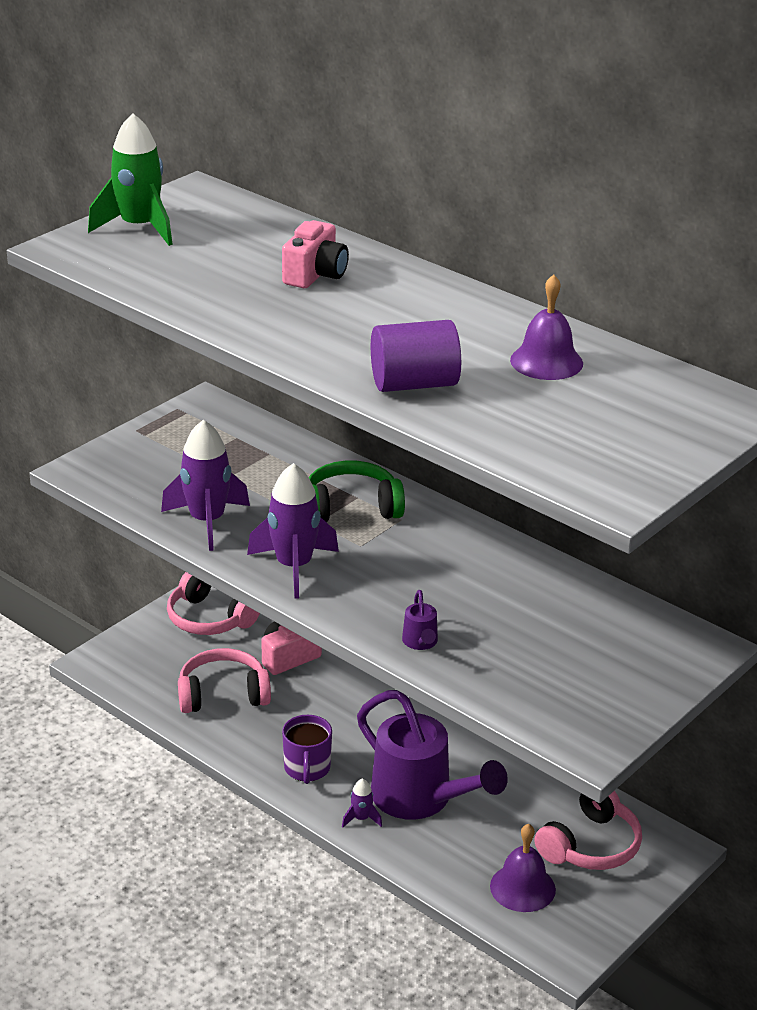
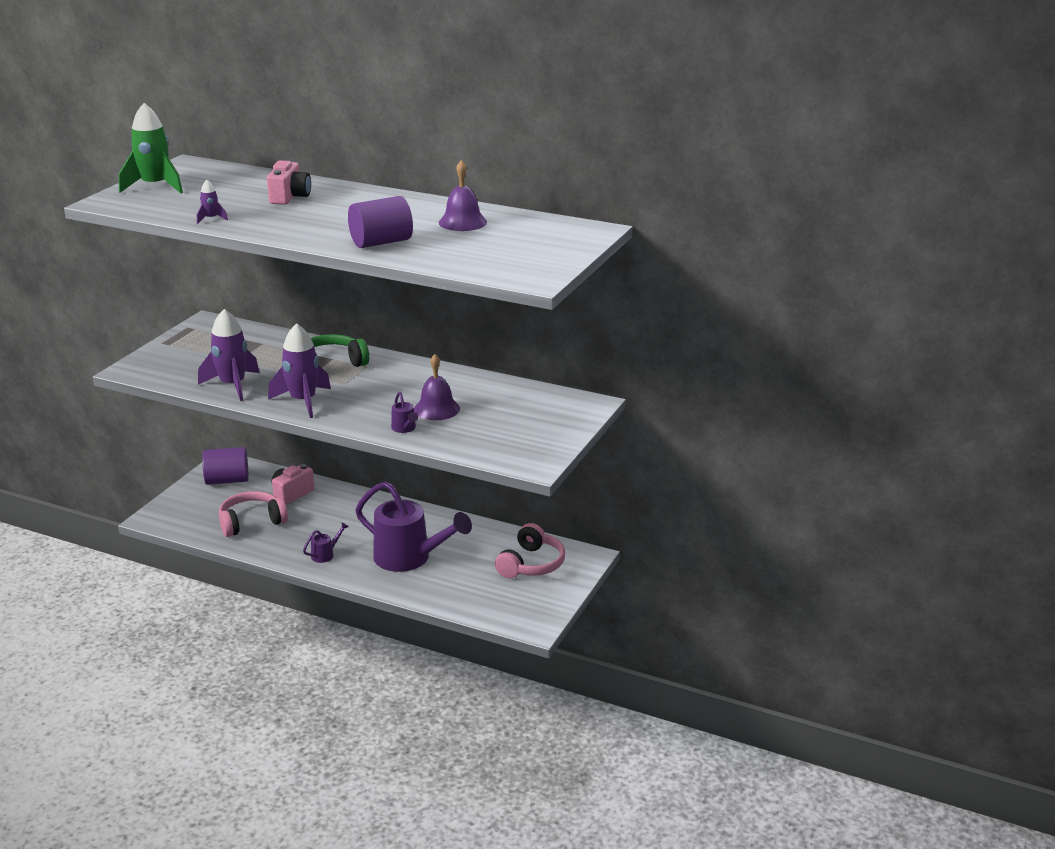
camera: 15 degrees left, 5 degrees down
(209, 618) = (227, 480): pink headphones -> purple cylinder
(307, 768) = (325, 554): purple mug -> purple watering can
(361, 818) = (372, 576): purple rocket -> purple rocket (211, 219)
(522, 887) = (494, 595): purple bell -> purple bell (436, 409)

